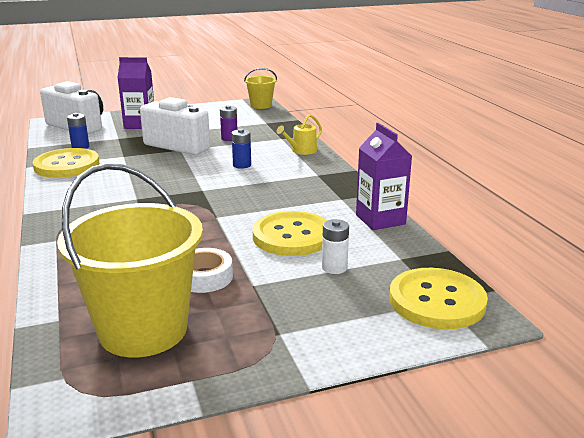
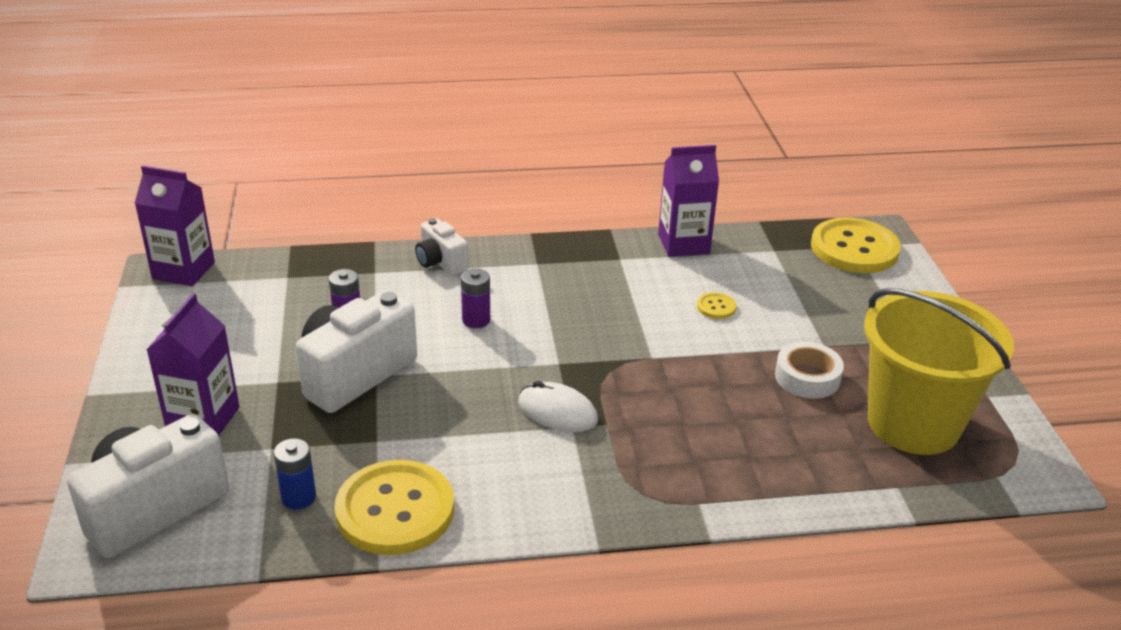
camera: 80 degrees left, 10 degrees up
(151, 193) = (557, 411): none -> white mouse
(242, 165) = (476, 320): blue battery -> purple battery
(261, 105) = (183, 271): yellow bucket -> purple carton
(292, 236) = (716, 307): yellow button -> yellow button, size x0.42
(301, 151) = (440, 262): yellow watering can -> white camera
(334, 267) = (791, 291): white battery -> none

